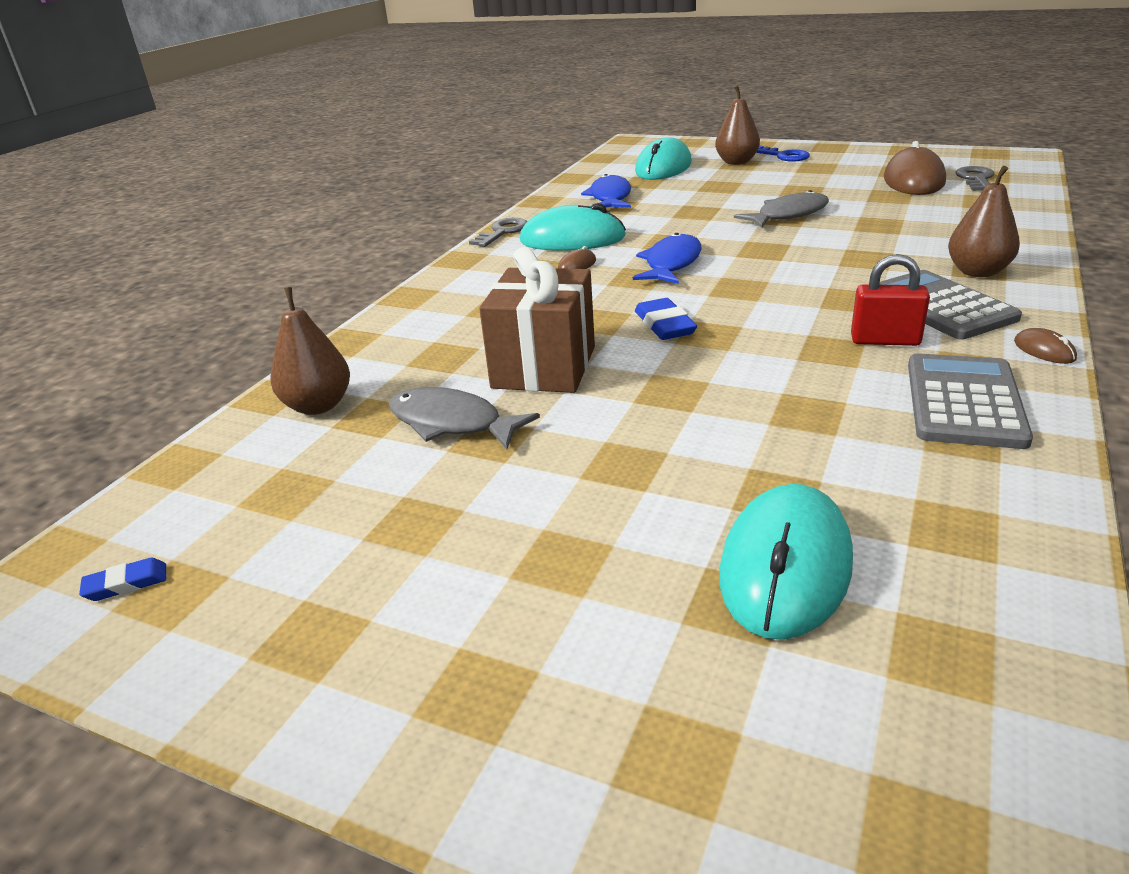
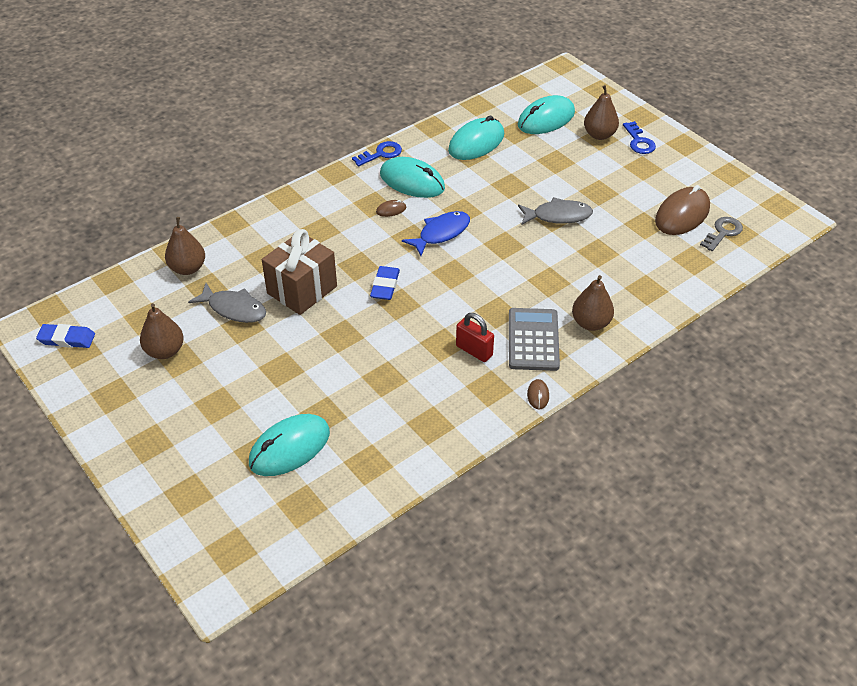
camera: 25 degrees right, 15 degrees up
(126, 584) = (67, 339): blue eraser -> blue eraser, size x1.66
(371, 522) = (165, 351): none -> brown pear
(452, 423) = (234, 309): grey fish -> grey fish turned 150 degrees clockwise
(502, 232) = (381, 154): grey key -> blue key
(610, 197) = (476, 143): blue fish -> turquoise mouse
(964, 401) = (457, 406): grey calculator -> none

